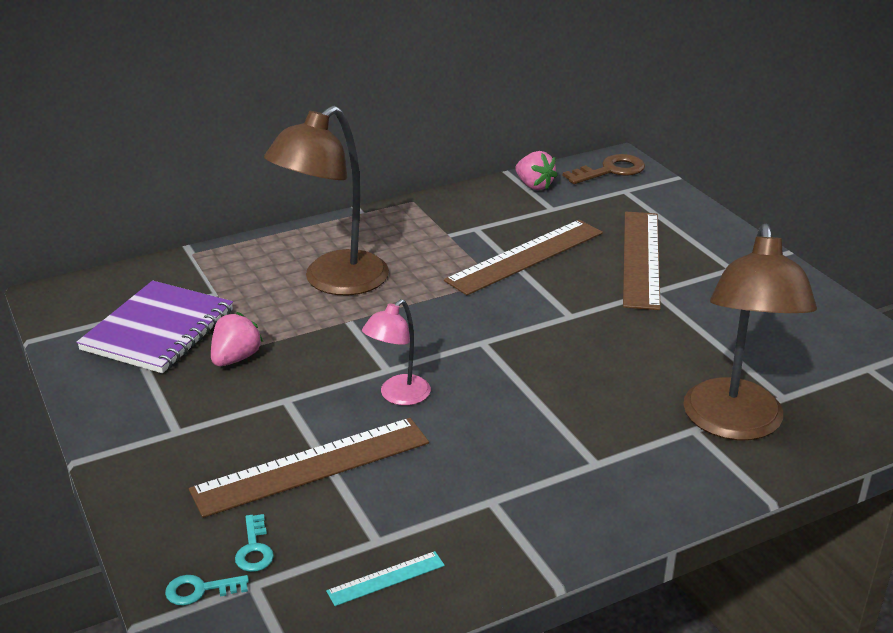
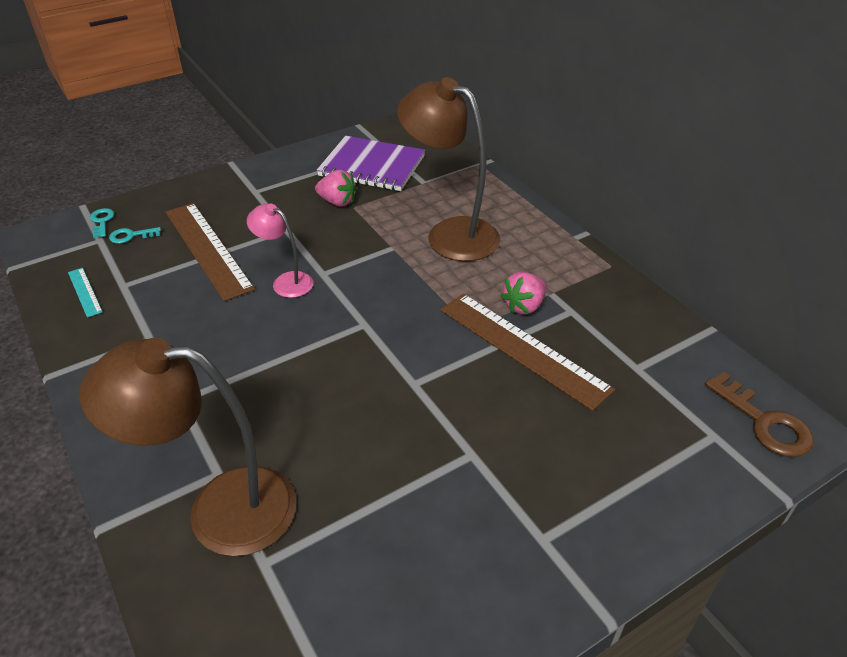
camera: 85 degrees right, 10 degrees up
(534, 186) = (686, 352): pink strawberry -> pink strawberry (524, 306)
(641, 258) = (543, 445): brown ruler -> none

